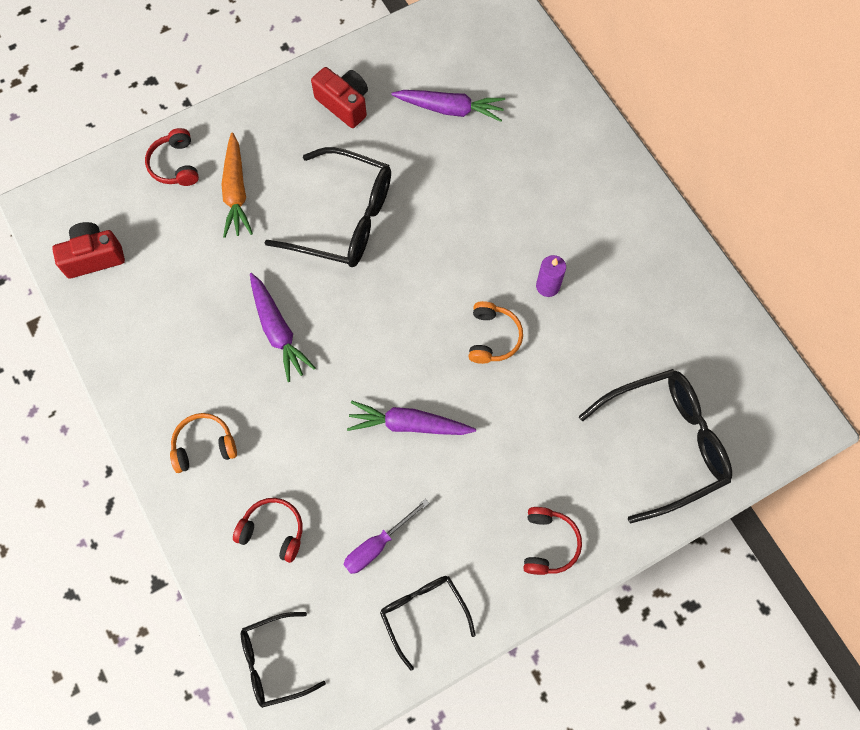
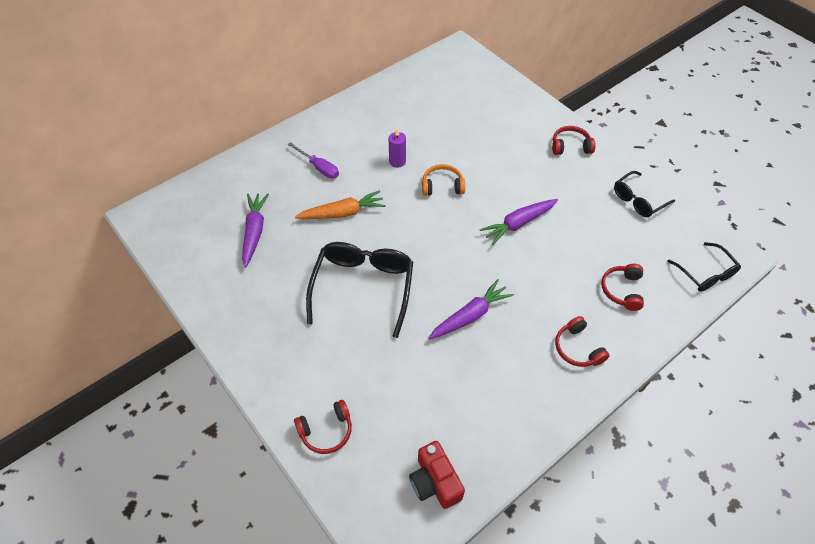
camera: 100 degrees left, 15 degrees down
(204, 445) = (577, 348): orange headphones -> red headphones
(236, 192) = (348, 372): orange carrot -> orange carrot (342, 213)
(344, 104) = (252, 305): red camera -> none
(377, 545) = (606, 229): purple screwdriver -> purple screwdriver (319, 167)
(409, 424) = (518, 223): purple carrot -> purple carrot turned 60 degrees clockwise
(664, 444) = (490, 101): black glasses -> none

